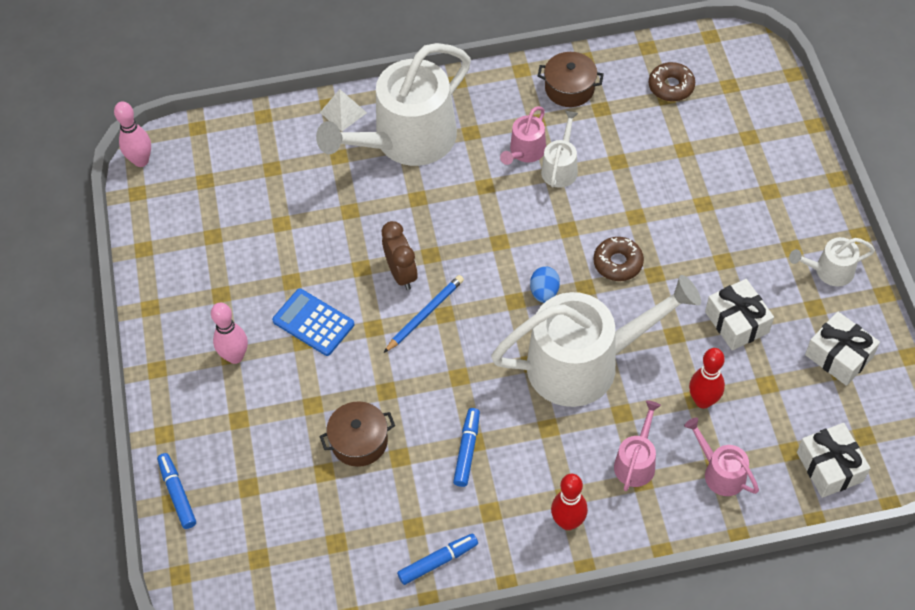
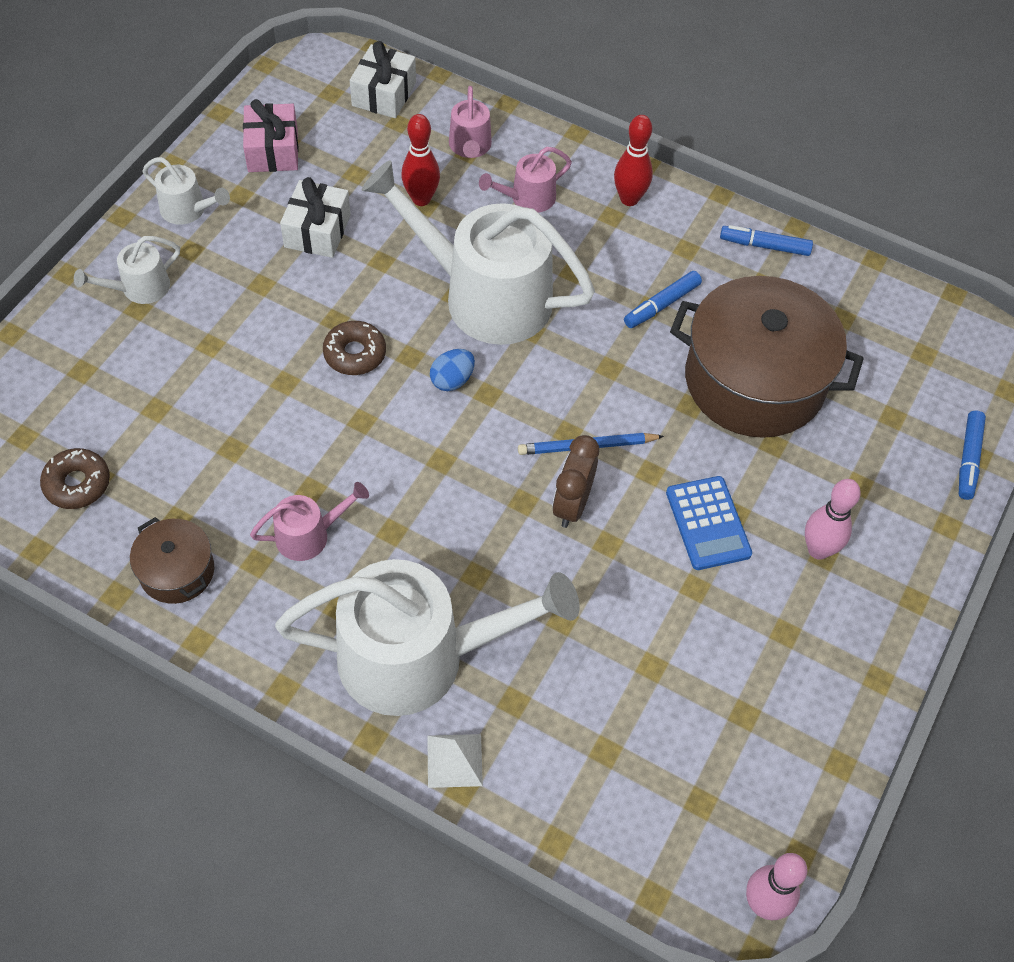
camera: 145 degrees left, 0 degrees up
(359, 441) = (754, 380): brown pot -> brown pot, size x2.10
(560, 168) = (295, 488): white watering can -> white watering can (139, 288)
(839, 356) = (273, 150): white gift -> pink gift

